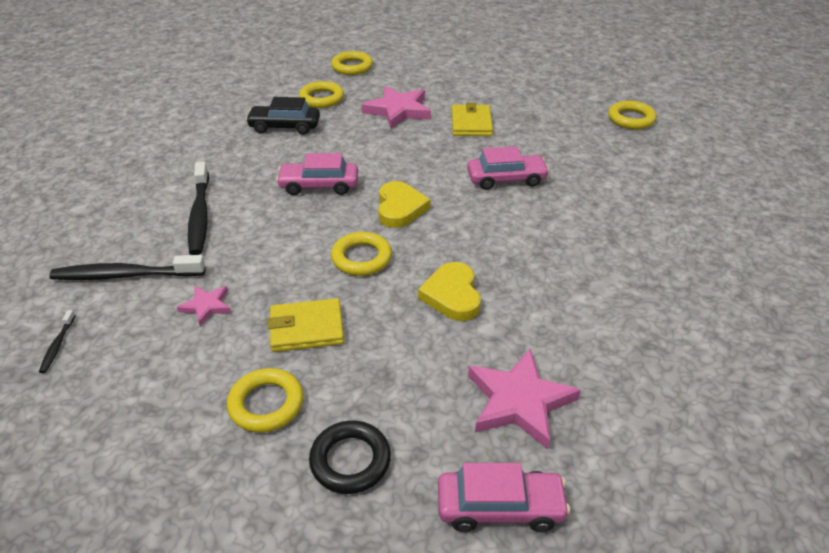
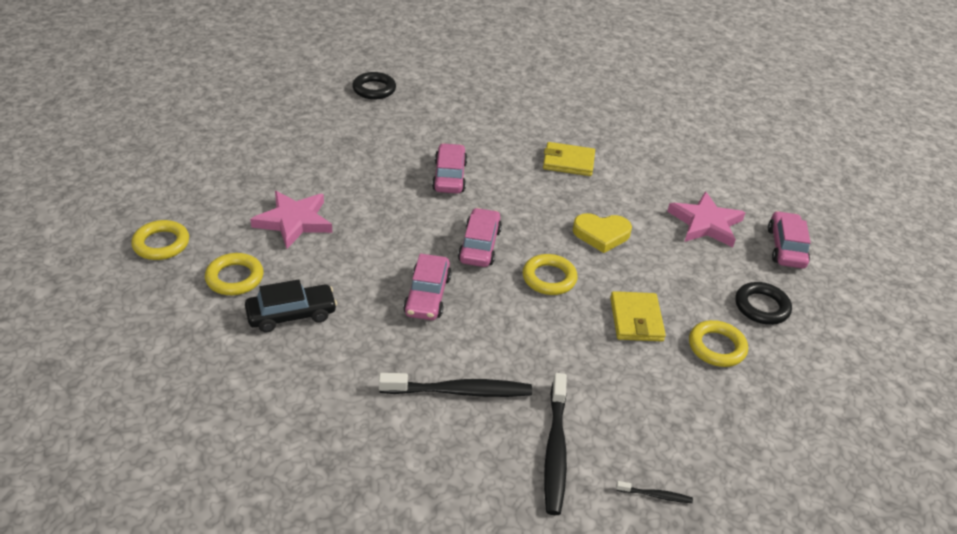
camera: 85 degrees left, 0 degrees up
(206, 306) = (606, 384): pink star -> none
(284, 126) = (291, 314): black car -> black car turned 120 degrees counterclockwise
(400, 208) = (479, 245): yellow heart -> pink car
(471, 123) = (344, 177): yellow wallet -> yellow wallet (568, 162)
(631, 119) = (374, 89): yellow ring -> black ring

